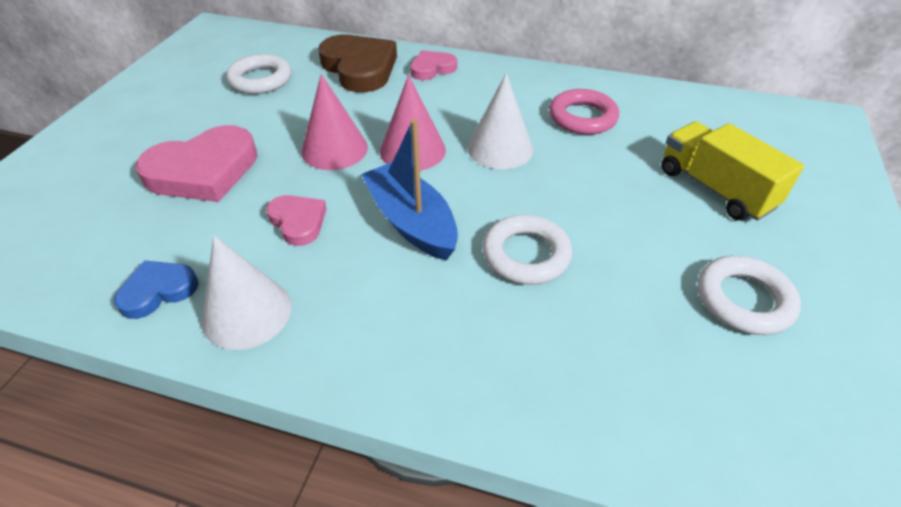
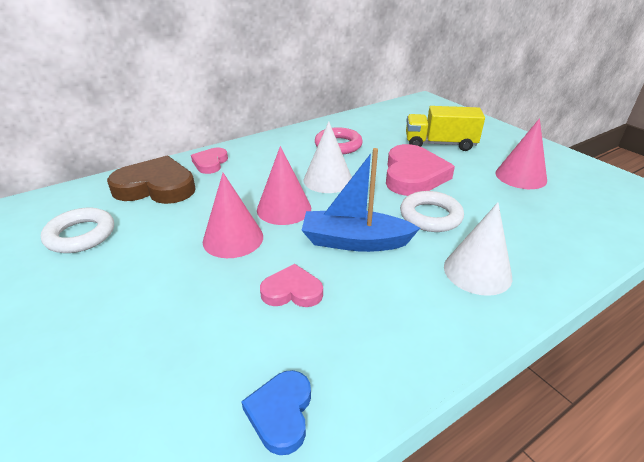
camera: 50 degrees left, 10 degrees down
(204, 171) = (153, 318): pink heart -> pink heart (413, 175)
(247, 313) = (365, 362): white cone -> white cone (477, 271)
(743, 300) = (520, 176): white ring -> pink cone

